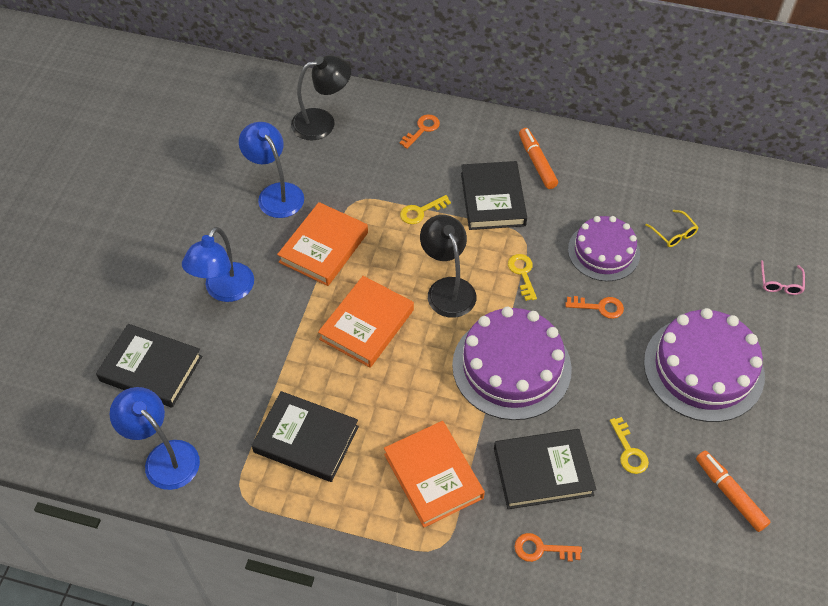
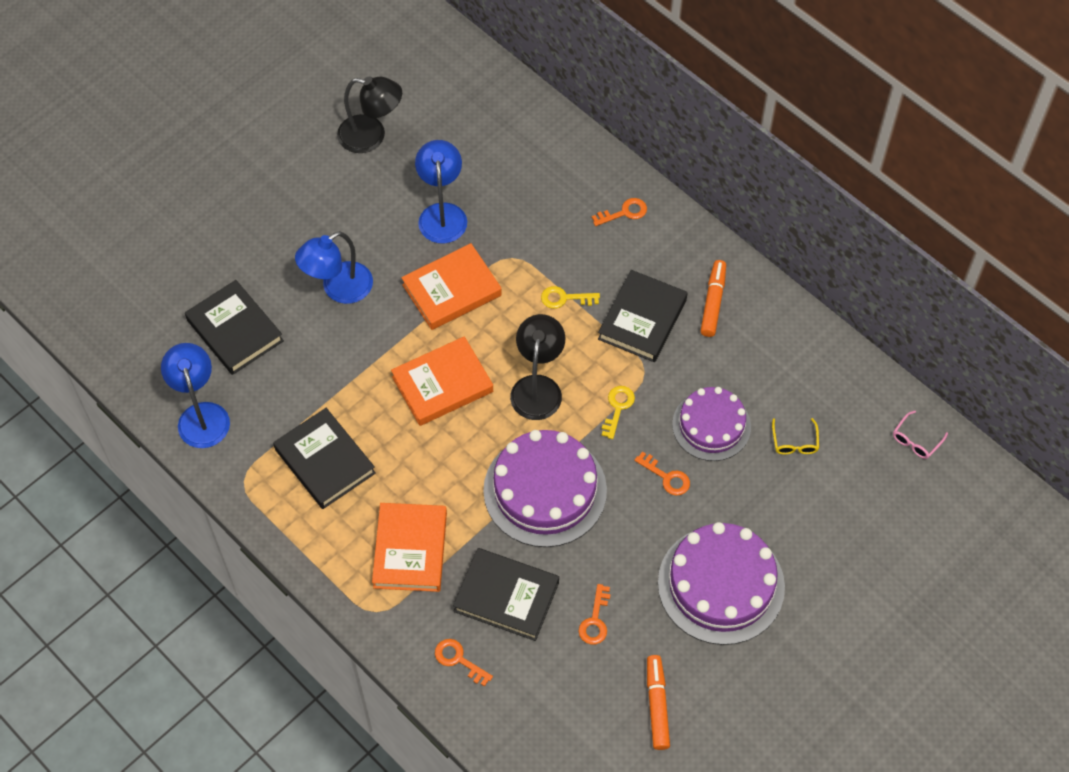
camera: 30 degrees right, 5 degrees up
(322, 122) = (532, 159): black lamp -> black lamp (371, 136)
(629, 451) = (595, 620): yellow key -> orange key
(780, 283) = (862, 544): pink glasses -> pink glasses (916, 440)

